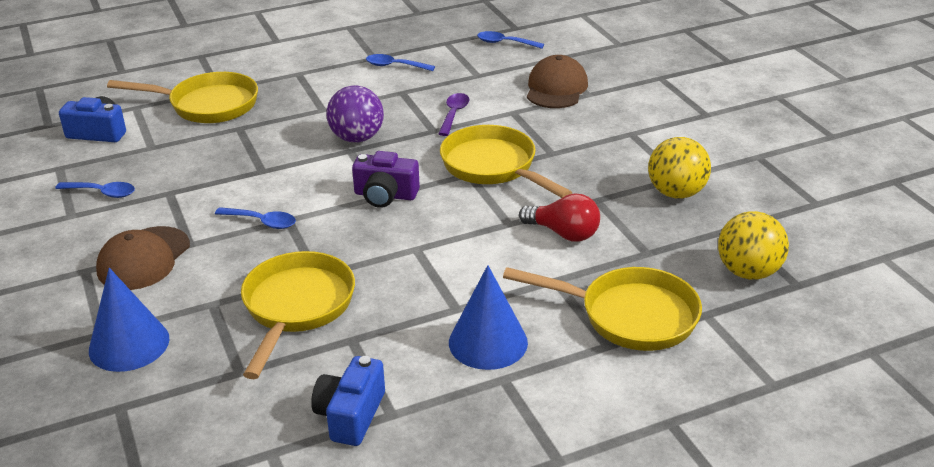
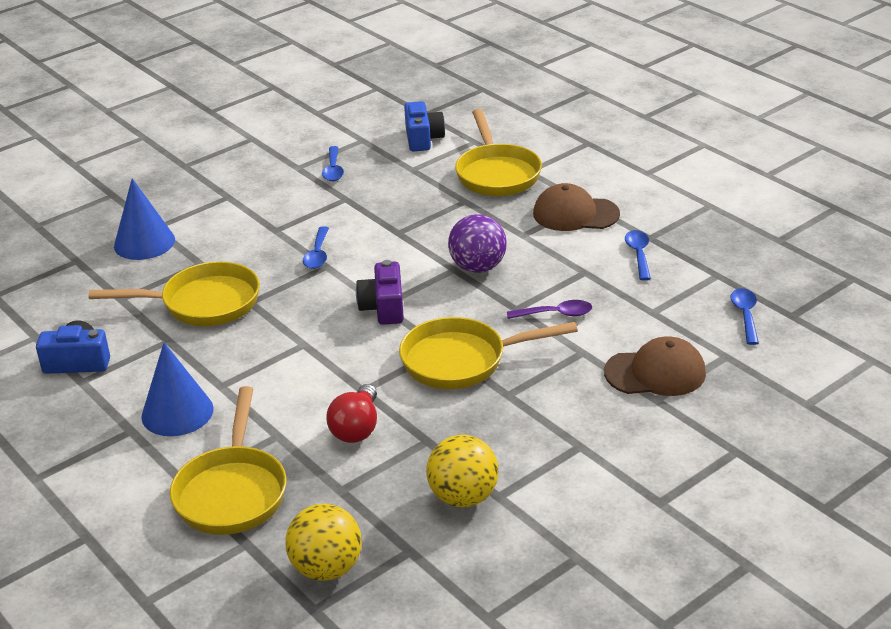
camera: 75 degrees right, 0 degrees up
(143, 259) = (249, 216): brown cap -> brown cap (575, 214)
(493, 167) = (461, 360): yellow pan -> yellow pan turned 135 degrees counterclockwise

